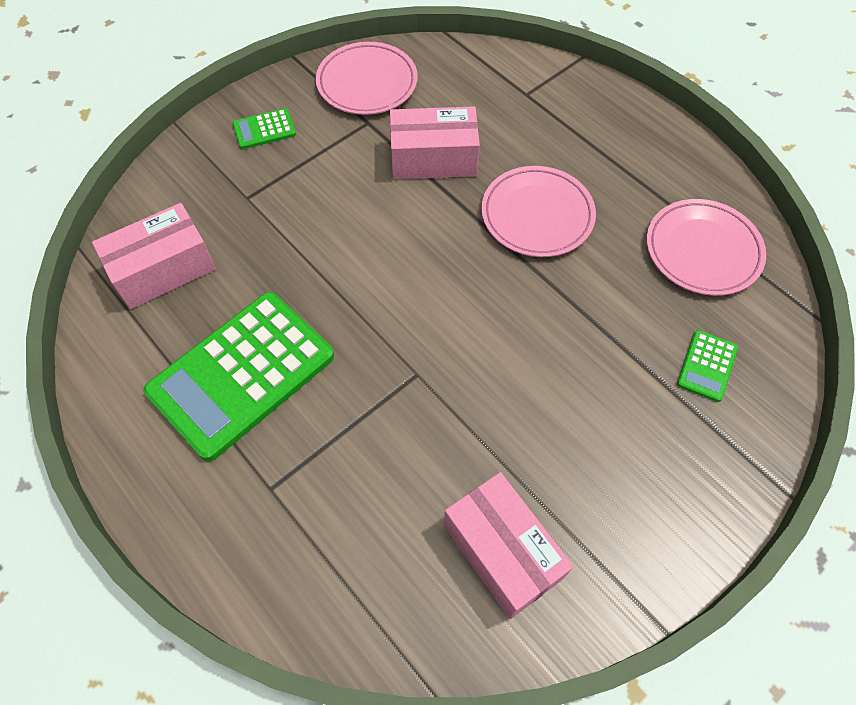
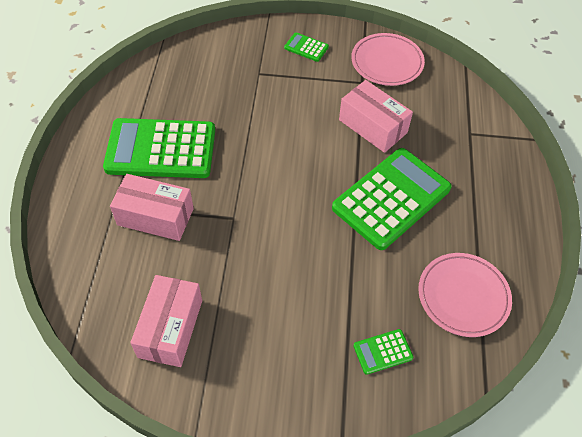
camera: 45 degrees right, 5 degrees down
(163, 269) = (185, 76): pink box -> pink box (155, 217)
(537, 215) = (391, 198): pink plate -> green calculator

